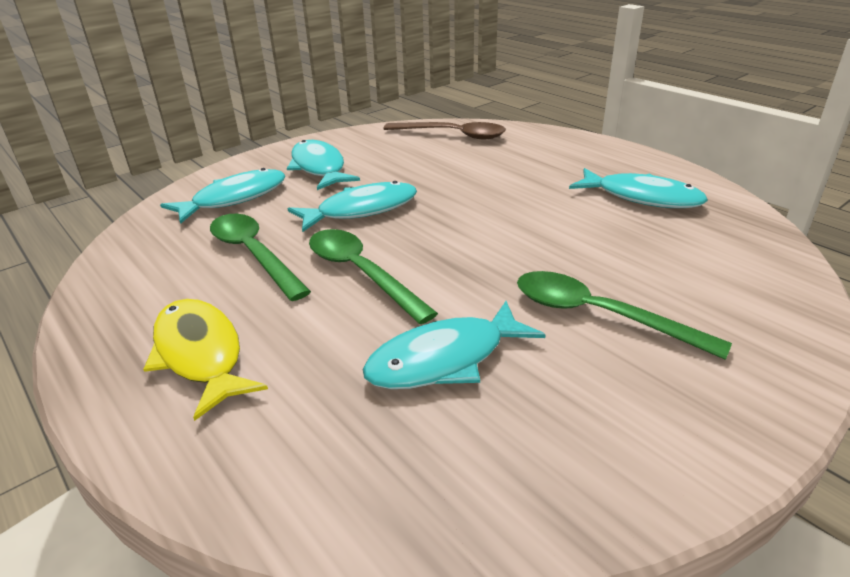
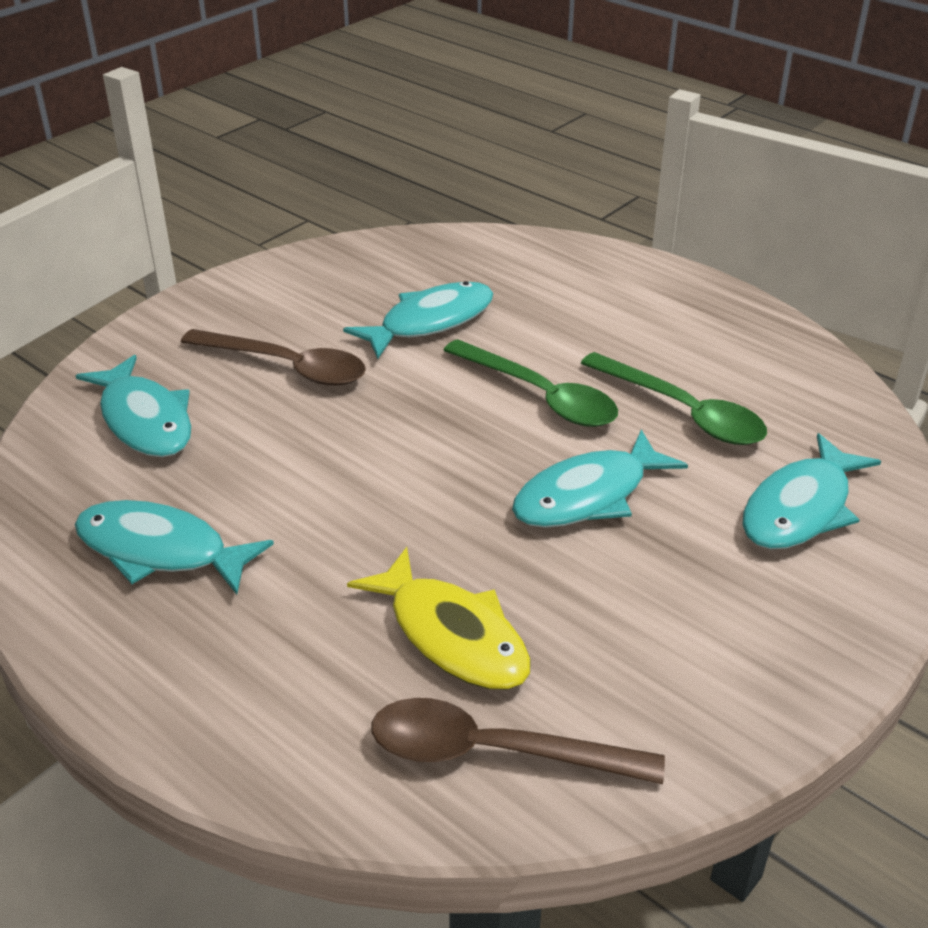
camera: 170 degrees right, 5 degrees up
(201, 355) = (643, 311): yellow fish -> yellow fish (452, 635)
(319, 168) = (720, 600): turquoise fish -> turquoise fish (144, 420)
(599, 315) = (286, 366): green spoon -> brown spoon

